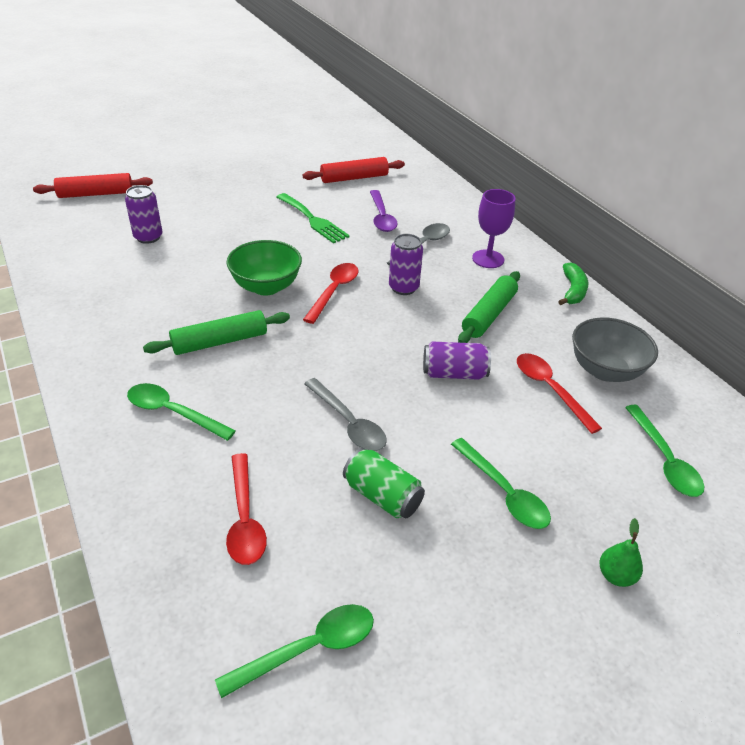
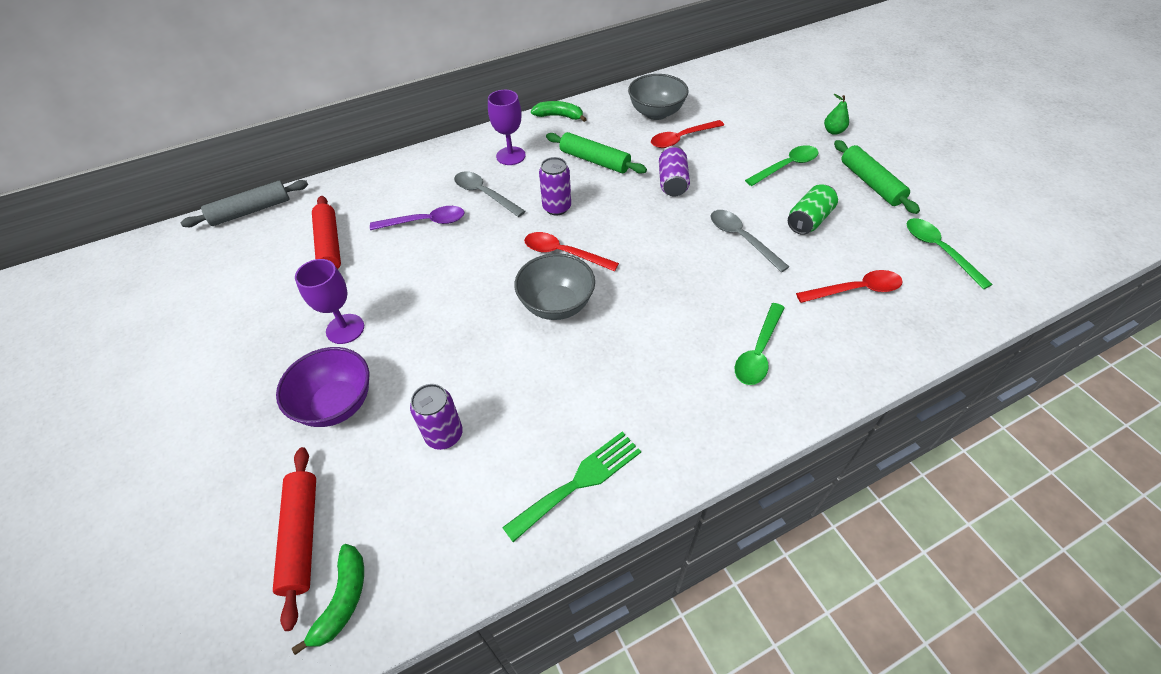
camera: 85 degrees left, 10 degrees up
(47, 210) = (343, 600): none -> green banana
(192, 195) = (336, 404): none -> purple bowl
(220, 342) = (652, 331): green rolling pin -> green rolling pin (871, 183)
(261, 192) = (345, 329): none -> purple goblet
(266, 286) = (556, 305): green bowl -> grey bowl
(313, 220) = (423, 276): green fork -> green fork (579, 482)
(348, 423) = (742, 239): grey spoon -> grey spoon turned 90 degrees counterclockwise
(395, 144) = (251, 211): none -> grey rolling pin
(664, 459) = (737, 102): green spoon -> none

